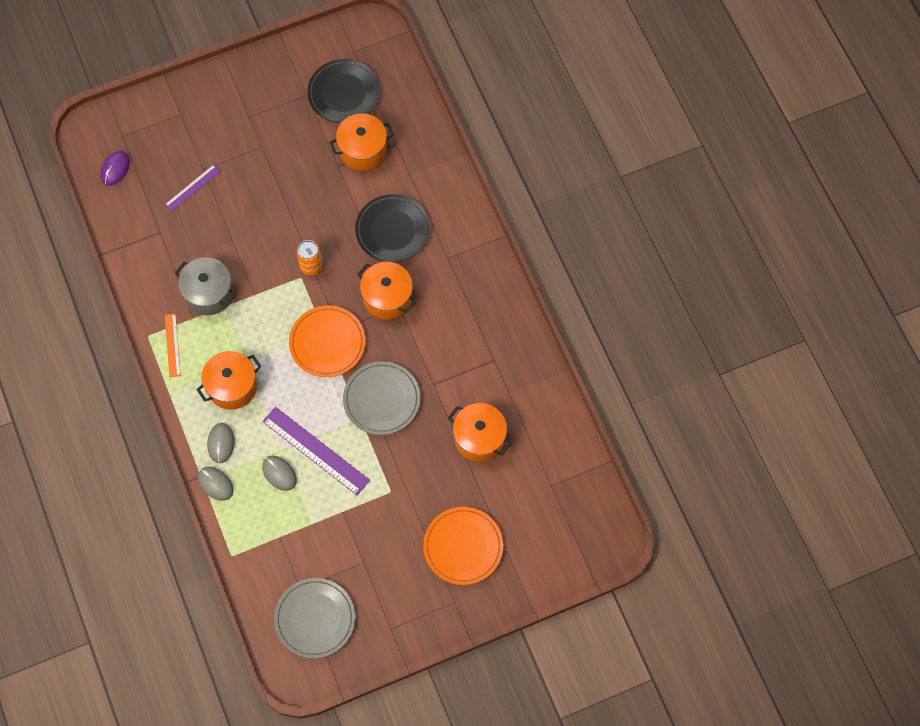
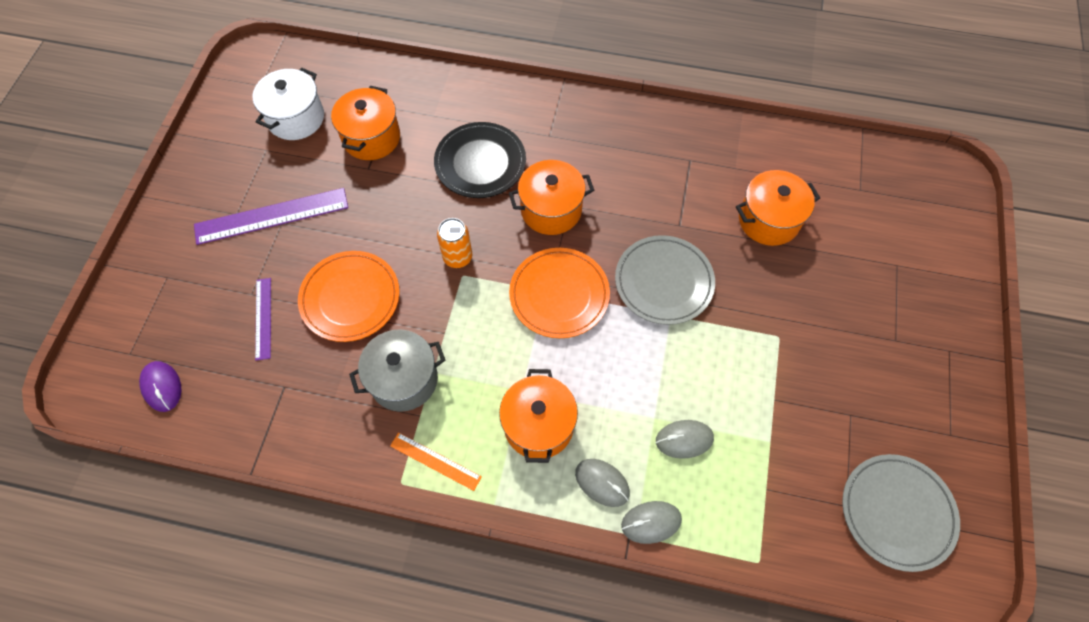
camera: 55 degrees left, 5 degrees down
(315, 451) = (681, 383): purple ruler -> purple ruler (272, 216)
(343, 93) = (296, 118): black plate -> white pot
(463, 546) = (886, 305): orange plate -> orange plate (350, 298)

